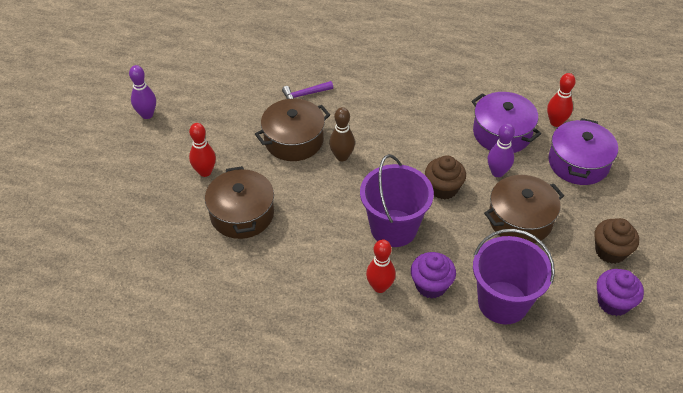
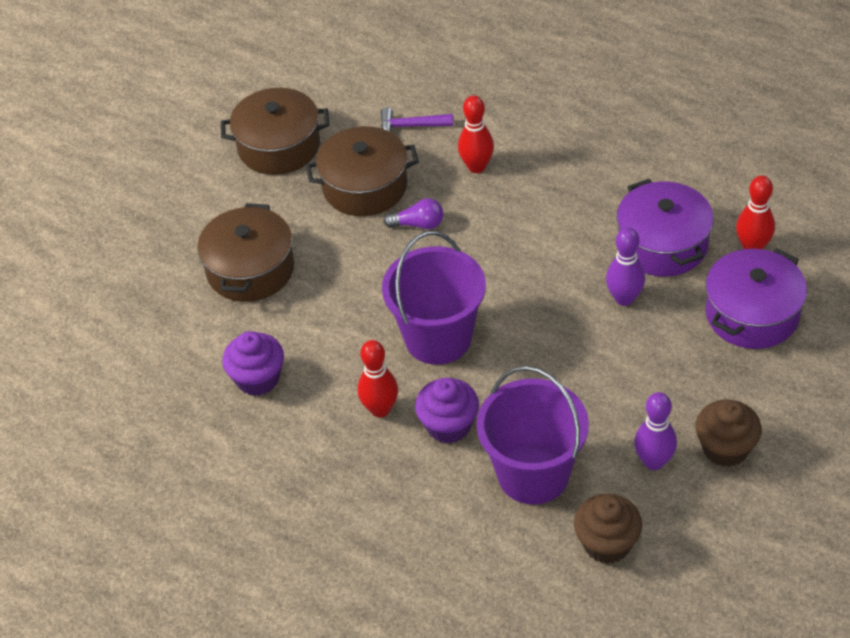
camera: 25 degrees right, 0 degrees up
(147, 114) = (191, 107): purple bowling pin -> purple bowling pin (653, 461)
(205, 172) = (229, 202): red bowling pin -> red bowling pin (476, 167)
(342, 156) = (418, 224): brown bowling pin -> purple light bulb
(443, 188) = (534, 302): brown cupcake -> brown cupcake (607, 543)
(520, 219) = (619, 371): brown pot -> brown pot (279, 146)
(613, 302) = (688, 517): purple cupcake -> purple cupcake (258, 379)

